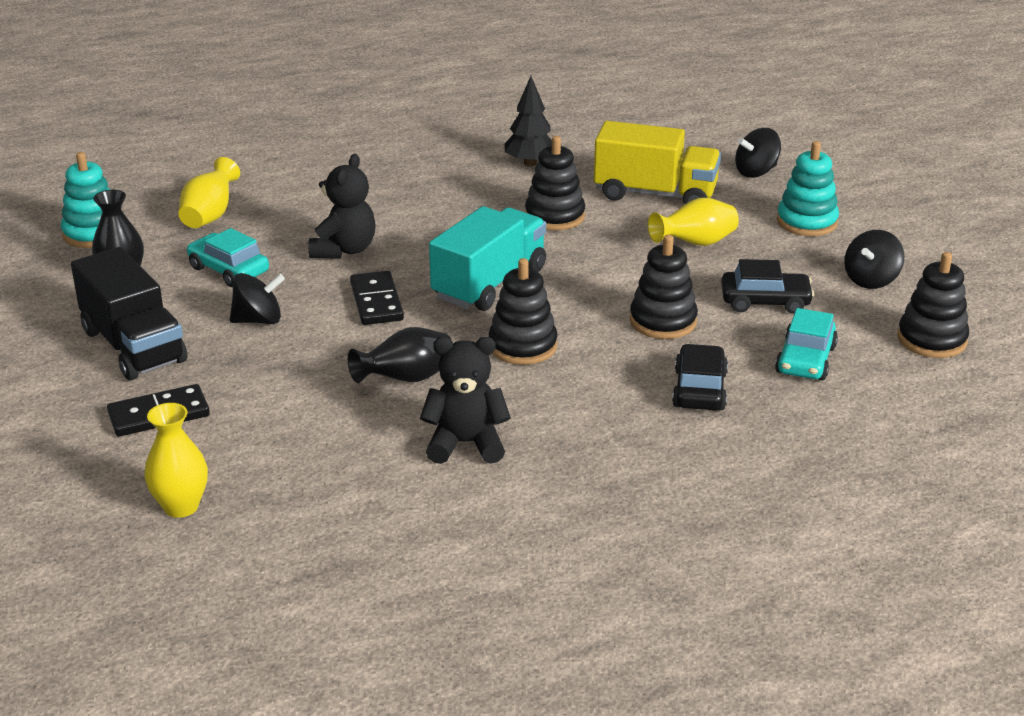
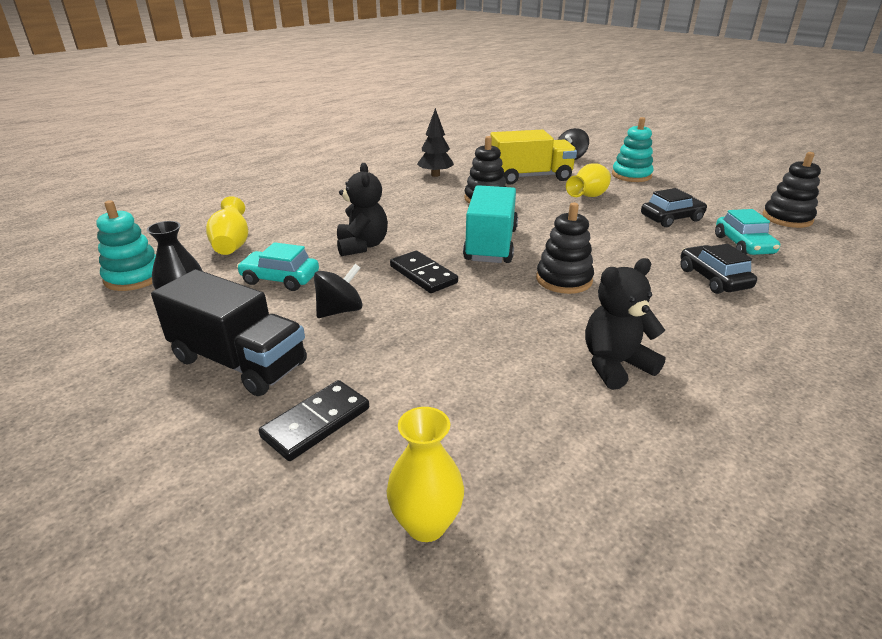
camera: 25 degrees left, 0 degrees up
(406, 379) = (509, 325): black vase -> none
(663, 321) = (630, 242): black stacking toy -> none
(871, 280) = (708, 196): black spinning top -> none

